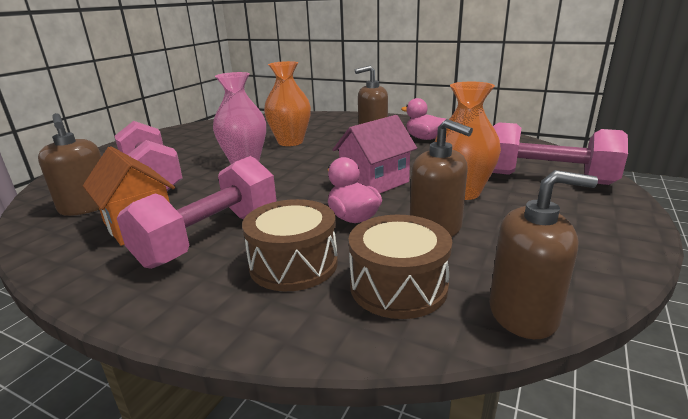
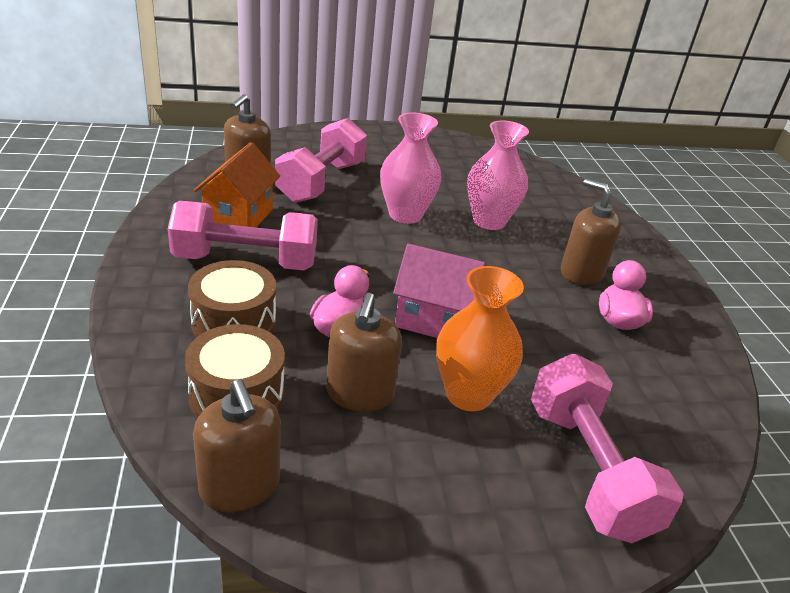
camera: 50 degrees right, 10 degrees up
(290, 142) = (489, 221): orange vase -> pink vase

